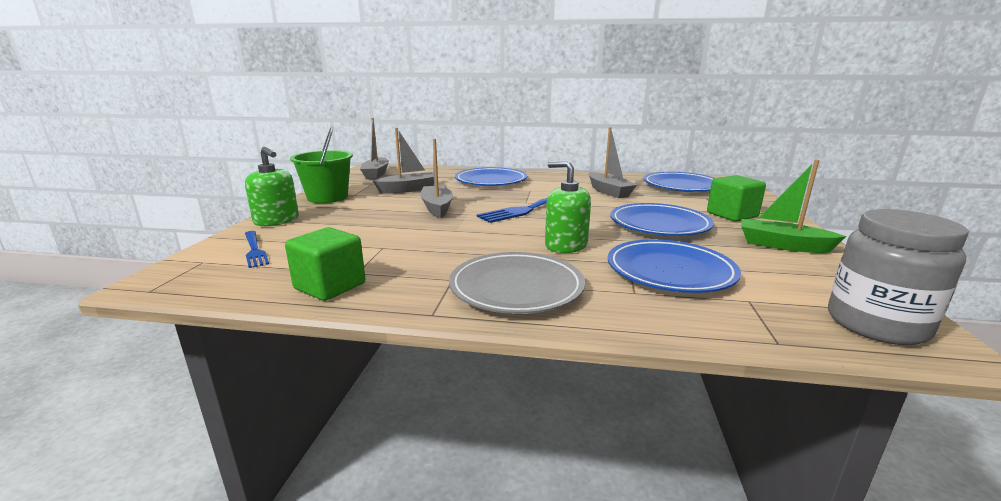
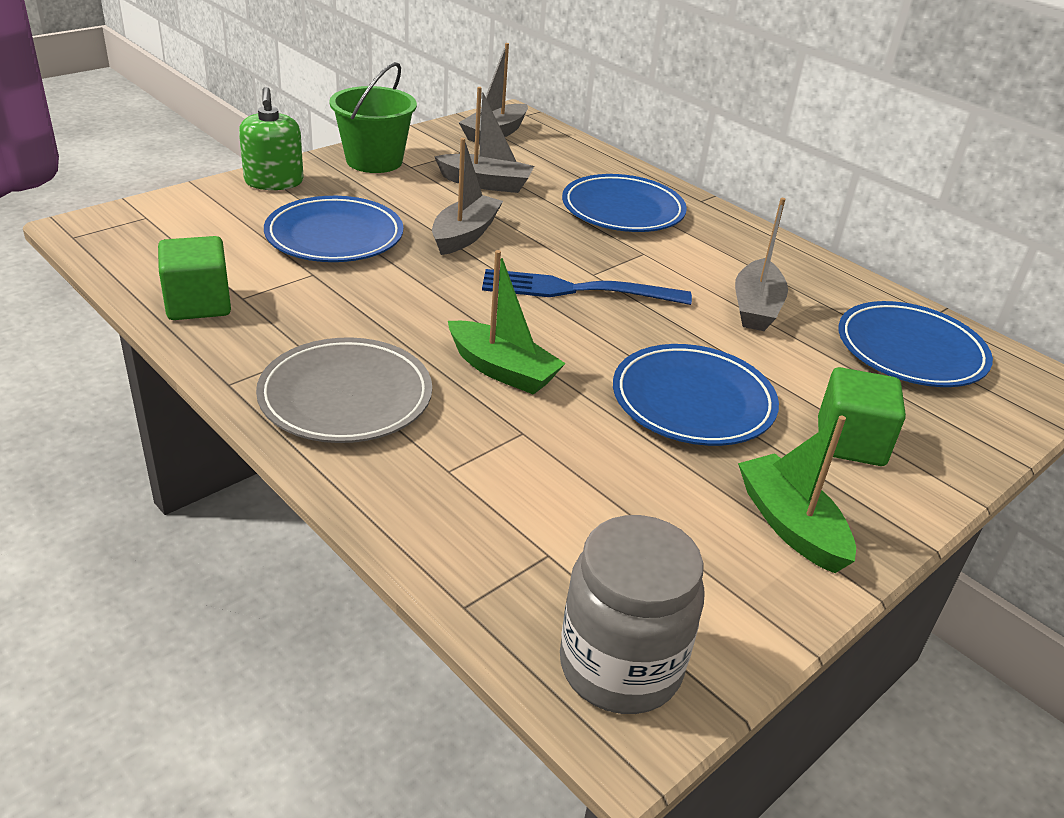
camera: 35 degrees right, 15 degrees up
(254, 250) = (201, 221): blue fork -> none
(566, 245) = (502, 370): green soap dispenser -> green boat
(670, 271) = (544, 470): blue plate -> blue plate (334, 236)

